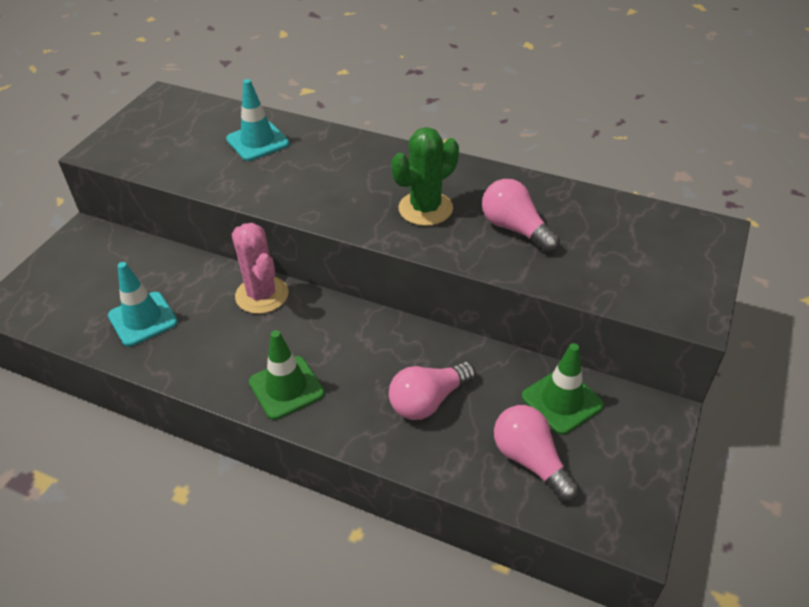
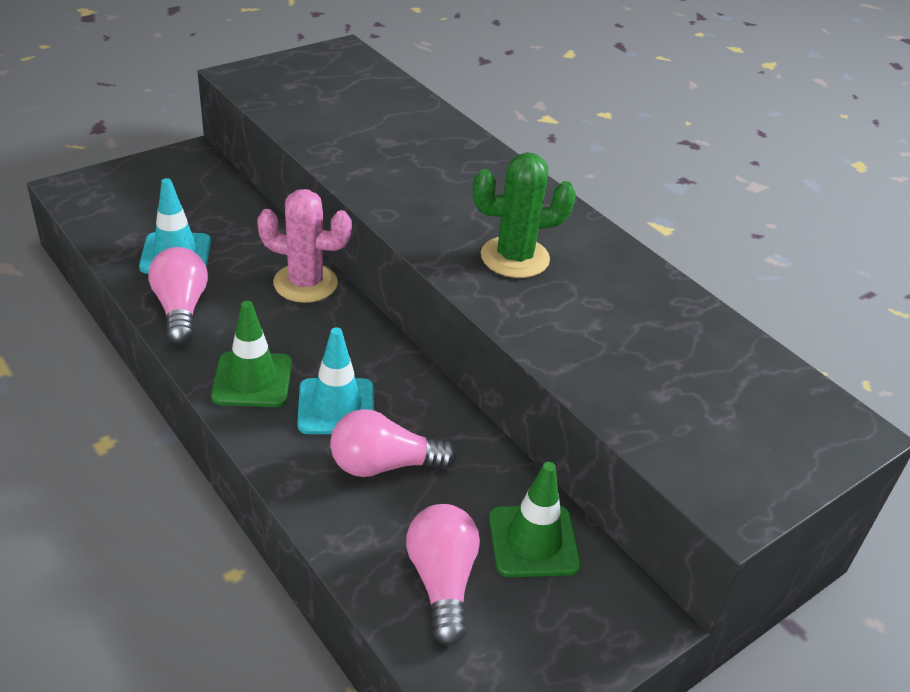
camera: 25 degrees right, 5 degrees down
(258, 141) = (398, 125): turquoise traffic cone -> turquoise traffic cone (336, 407)
(262, 295) = (305, 283): pink cactus -> pink cactus turned 75 degrees counterclockwise
(515, 229) = (598, 320): pink light bulb -> pink light bulb (181, 309)

